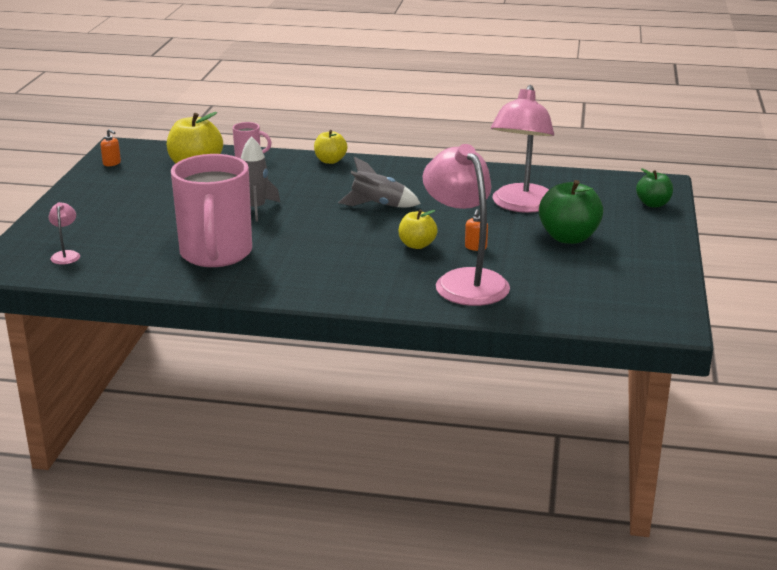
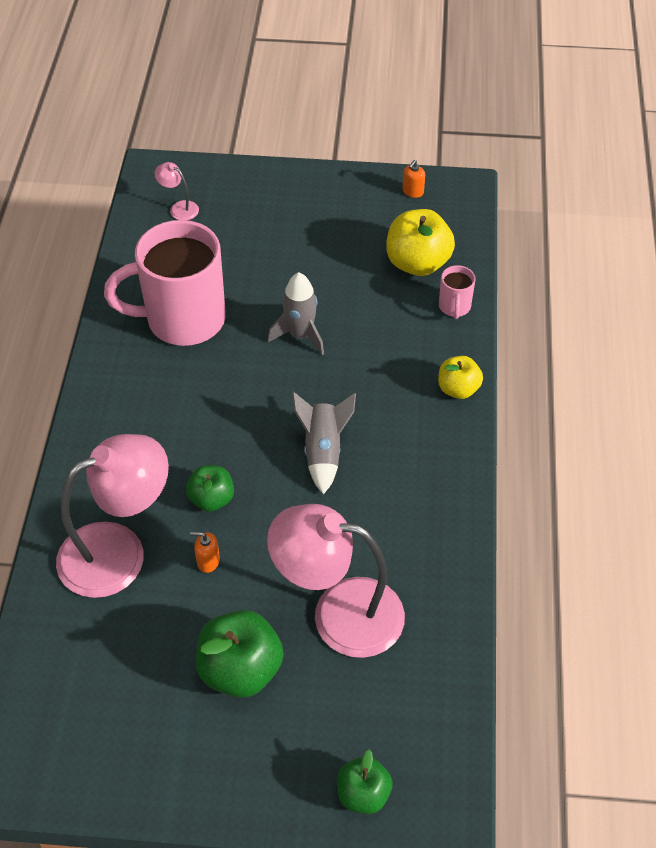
camera: 85 degrees right, 25 degrees up
(66, 255) = (179, 208): pink lamp -> pink lamp turned 135 degrees counterclockwise
(417, 245) = (211, 499): yellow apple -> green apple

